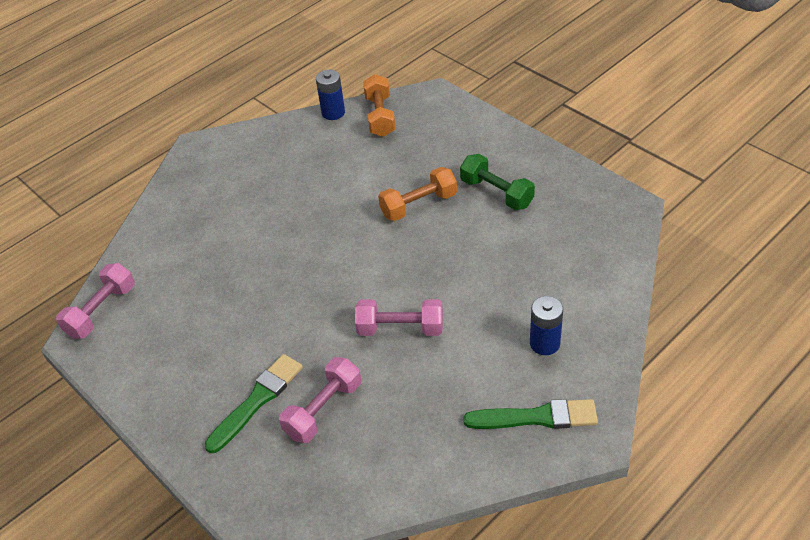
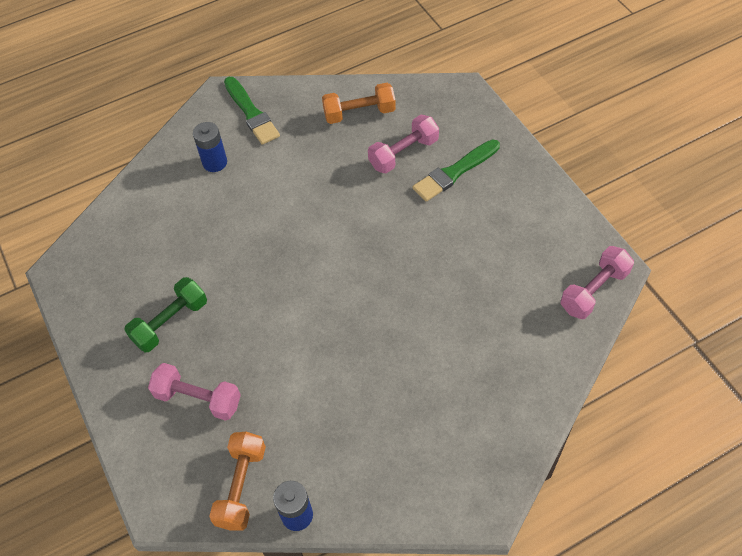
camera: 165 degrees left, 10 degrees up
(400, 328) = (321, 203): pink dumbbell -> pink dumbbell (198, 399)
(419, 205) = (253, 330): orange dumbbell -> orange dumbbell (359, 113)
(496, 193) = (170, 322): green dumbbell -> green dumbbell turned 75 degrees clockwise
(536, 417) = (251, 113): green brush -> green brush turned 135 degrees counterclockwise

